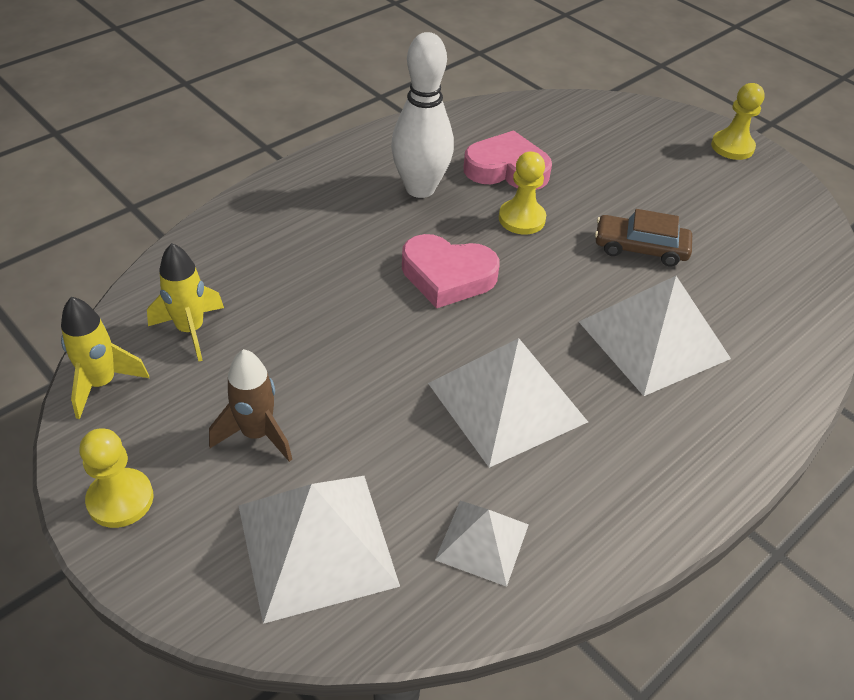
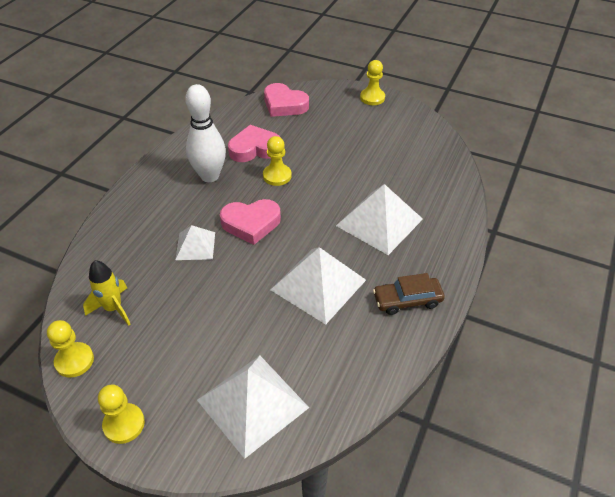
camera: 20 degrees left, 0 degrees up
(102, 383) = (74, 361): yellow rocket -> yellow pawn
(257, 434) = (186, 355): brown rocket -> none
(482, 542) = (341, 366): white pyramid -> white pyramid (195, 246)
(584, 119) = (284, 105): none -> pink heart
(640, 248) = (349, 172): brown car -> brown car (407, 300)

